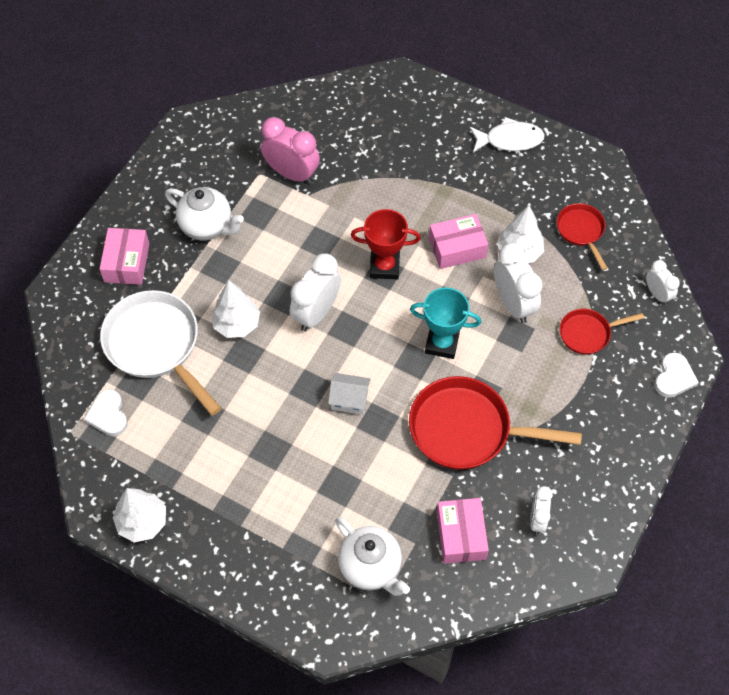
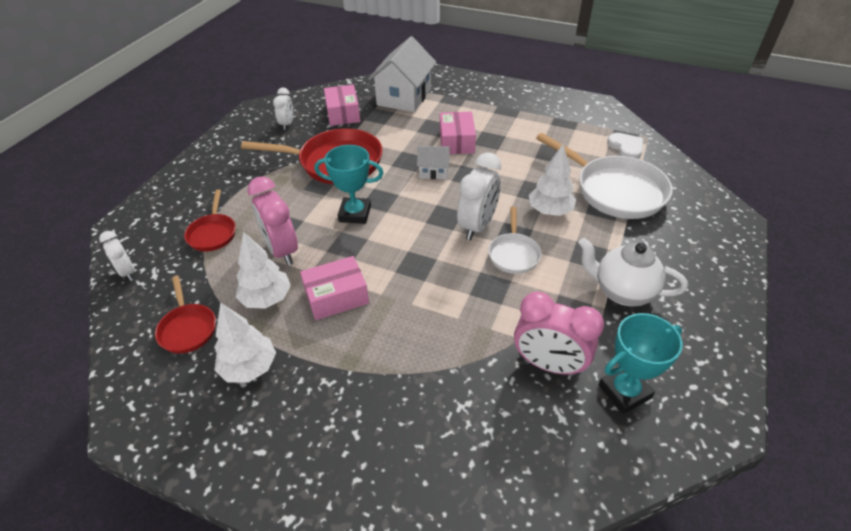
camera: 175 degrees right, 15 degrees down
(127, 263) = (686, 250): pink box -> pink box (457, 141)
(142, 522) = (565, 102): white tree -> white tree (249, 368)
(244, 150) = (624, 391): none -> turquoise trophy
(289, 275) = (513, 254): none -> white pan
(371, 567) = (404, 97): white teapot -> white house
(384, 266) = (416, 271): red trophy -> none
(510, 140) = (251, 448): white fish -> none
(513, 304) = (282, 250): white clock -> pink clock
(588, 333) = (213, 233): red pan -> red pan turned 105 degrees clockwise
(674, 377) = (145, 208): white heart -> none

